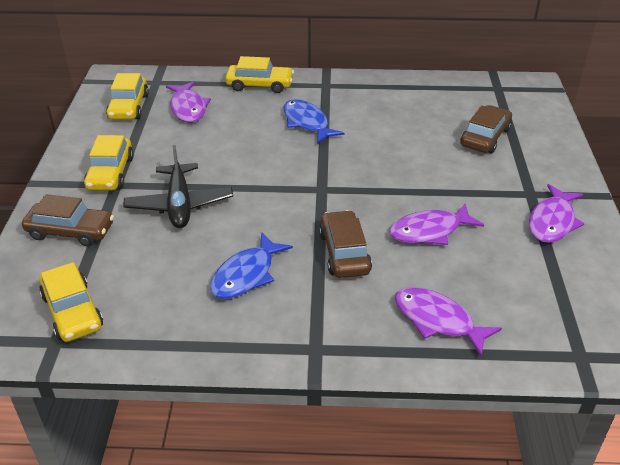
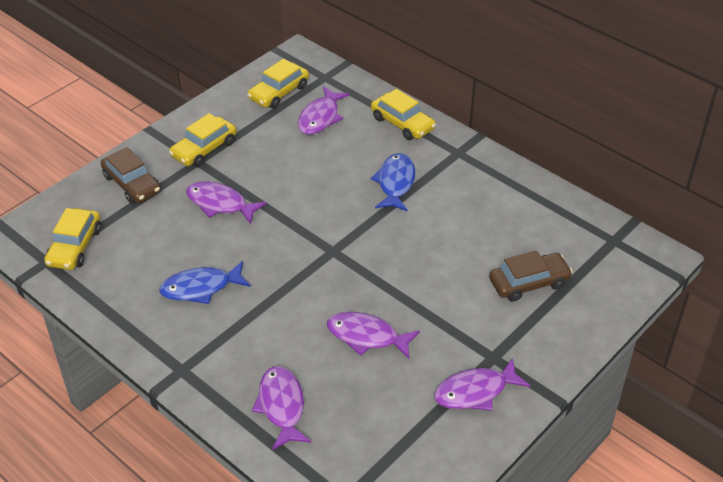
camera: 40 degrees right, 5 degrees up
(179, 204) = (220, 204): black plane -> purple fish
(344, 253) = (284, 313): brown car -> none

